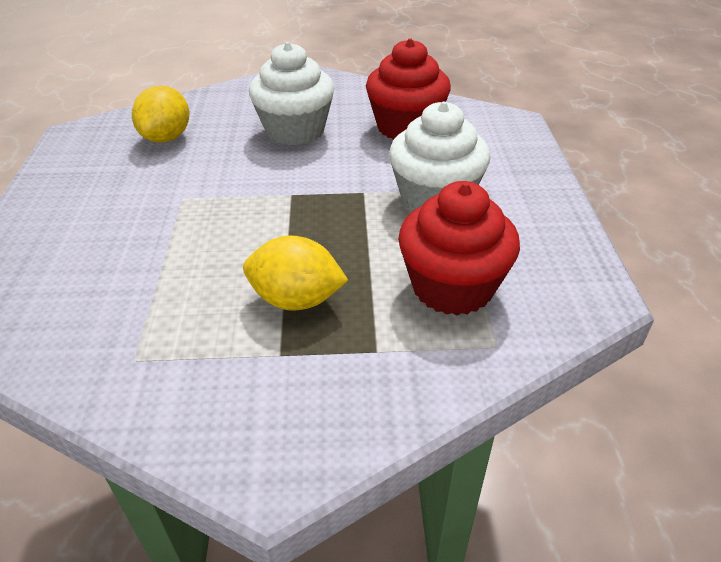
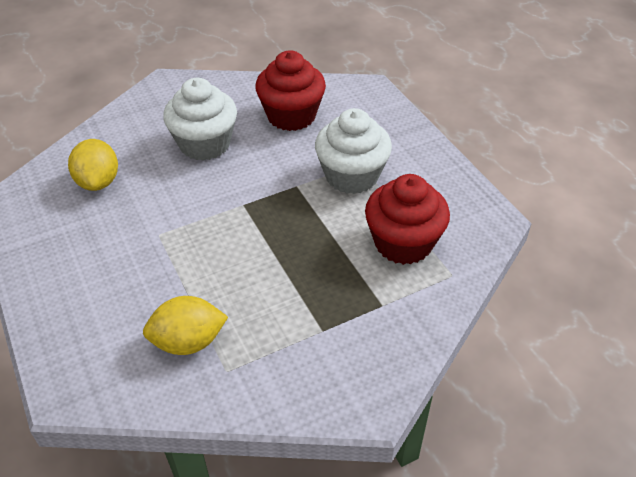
camera: 25 degrees left, 5 degrees up
(296, 300) = (306, 288): yellow lemon -> yellow lemon (188, 342)

